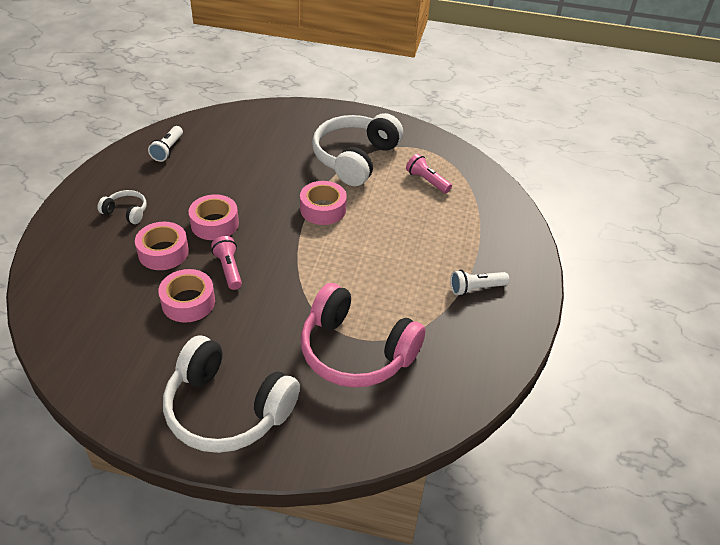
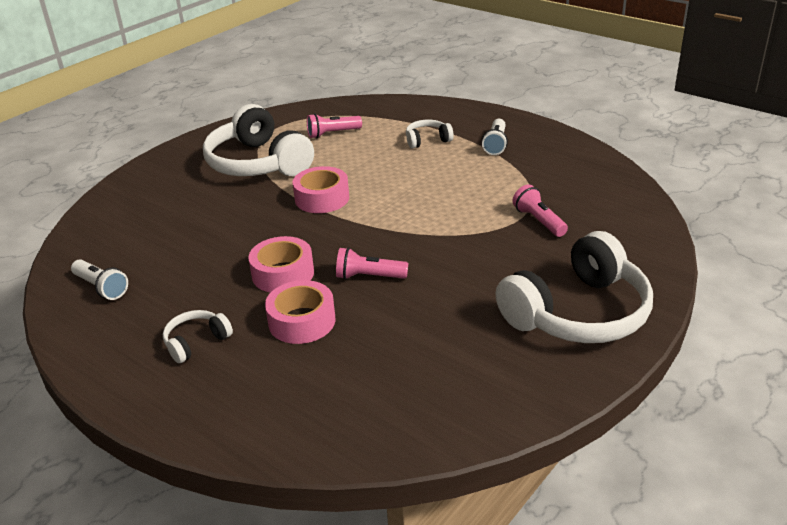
camera: 60 degrees left, 10 degrees down
(188, 302) = (402, 315): pink tape -> none
(356, 351) = (539, 221): pink headphones -> pink flashlight
(453, 241) = (427, 140): none -> white headphones

